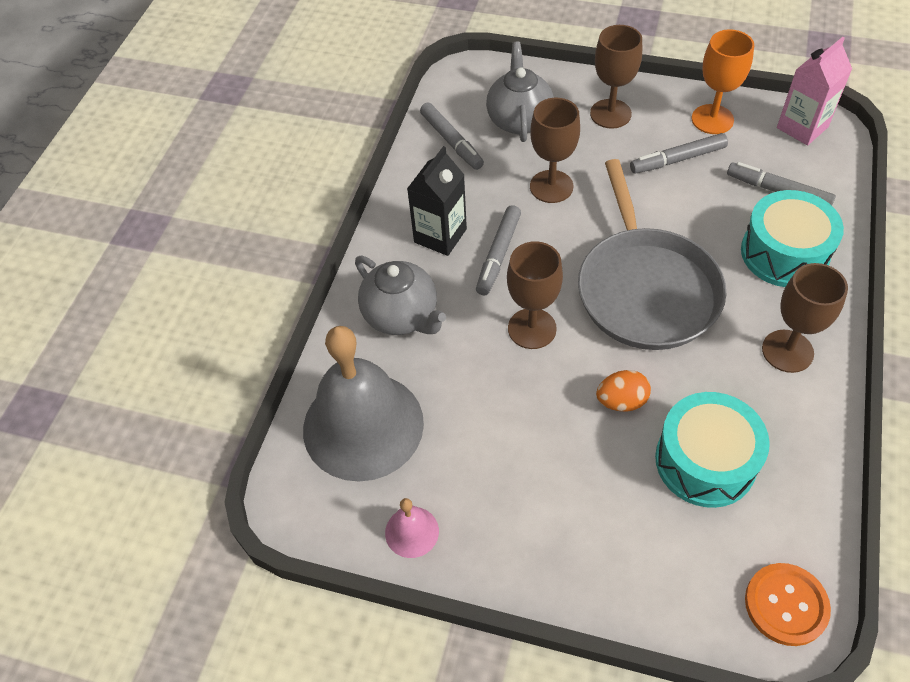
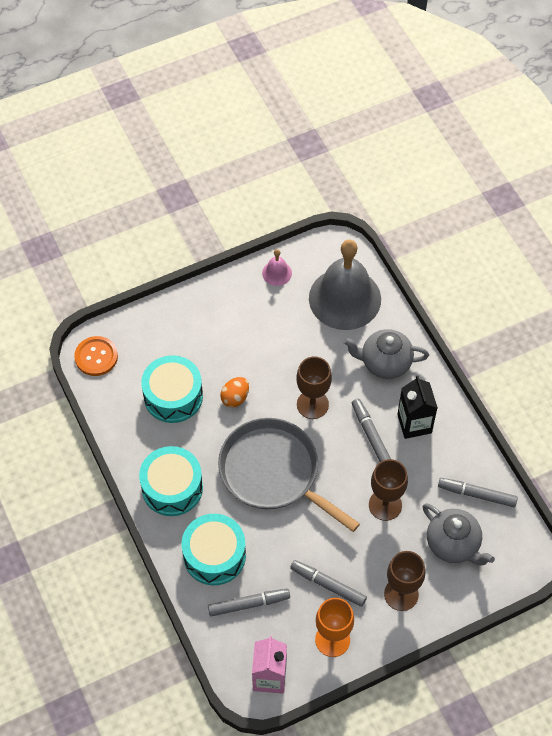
camera: 135 degrees right, 5 degrees up
(677, 159) = (328, 585): grey marker -> grey marker turned 90 degrees counterclockwise
(787, 351) = (172, 487): brown goblet -> turquoise drum

